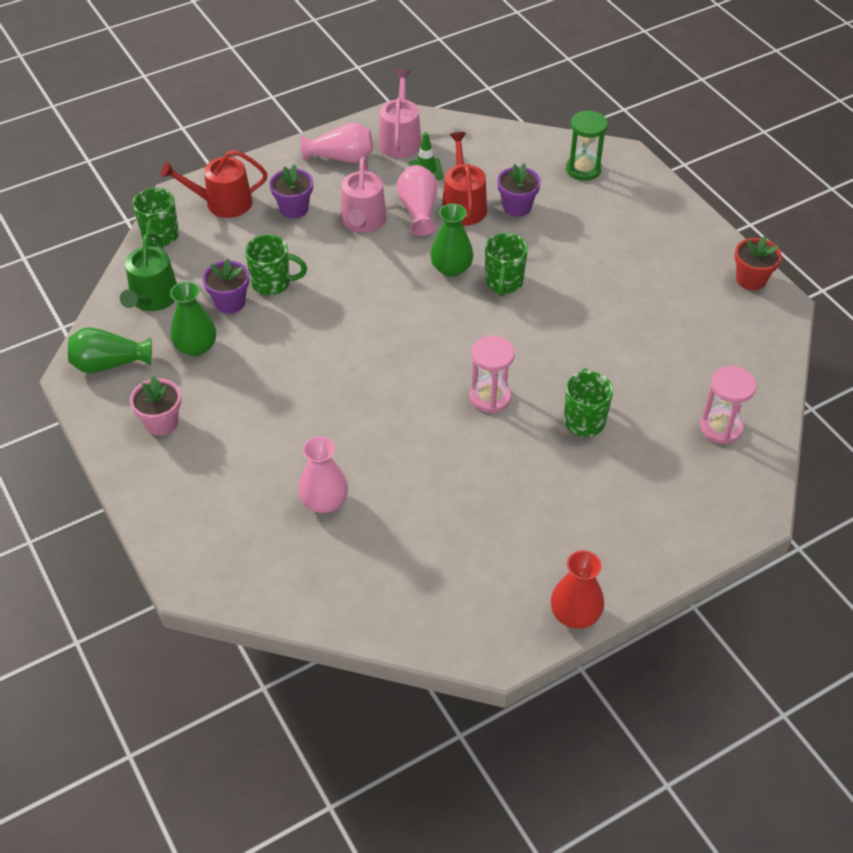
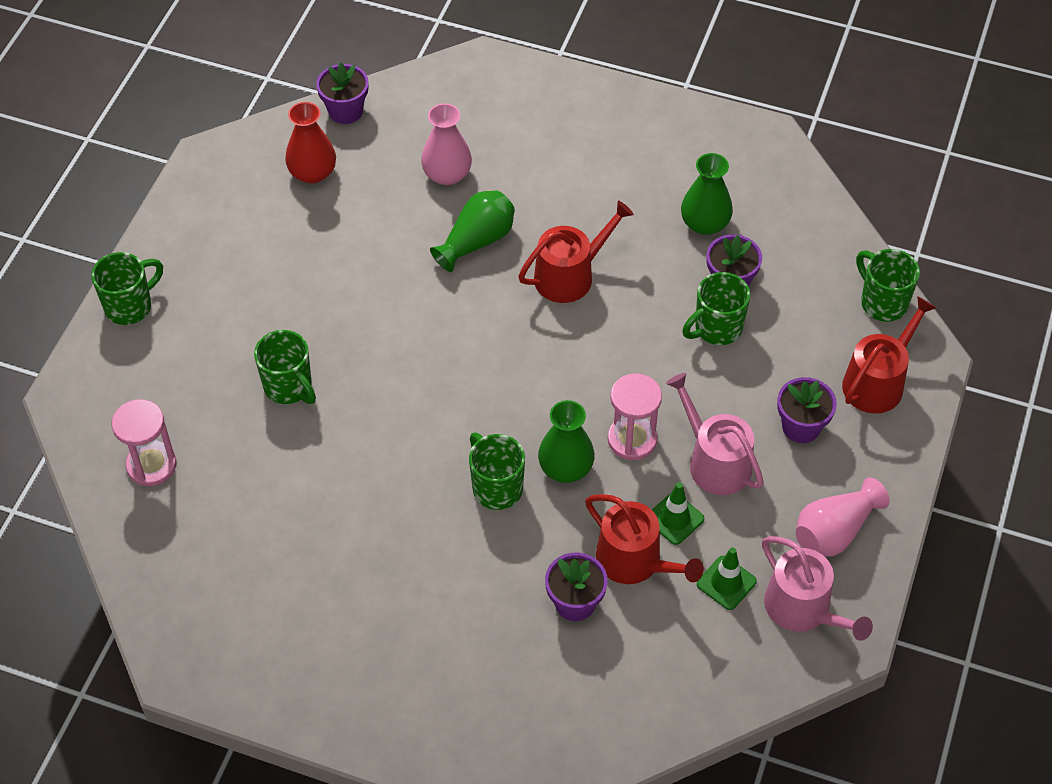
camera: 140 degrees right, 5 degrees up
(109, 364) = (755, 162): green vase -> green vase (477, 241)
(152, 299) = (801, 239): green watering can -> none
(161, 422) = (648, 147): pink flower pot -> none
(321, 371) = (570, 275): none -> red watering can
(345, 615) = (345, 111): none -> purple flower pot
(418, 210) = (674, 519): pink vase -> green traffic cone
(490, 397) = (395, 352): pink hourglass -> pink hourglass (632, 439)
(575, 614) = (169, 218): red vase -> red vase (312, 172)
(583, 169) = (551, 723): green hourglass -> none
(660, 556) = (130, 306): none -> green mug
(751, 279) = (232, 684): red flower pot -> none

